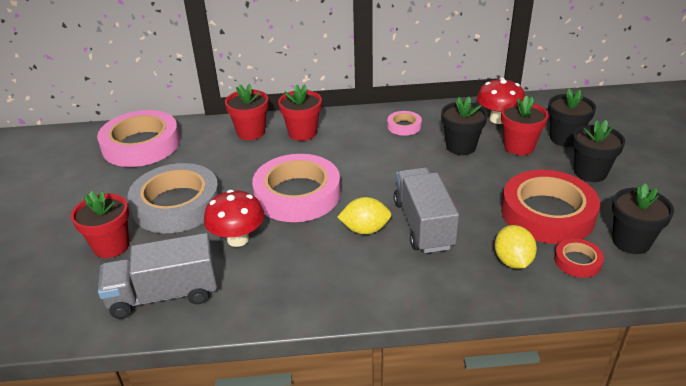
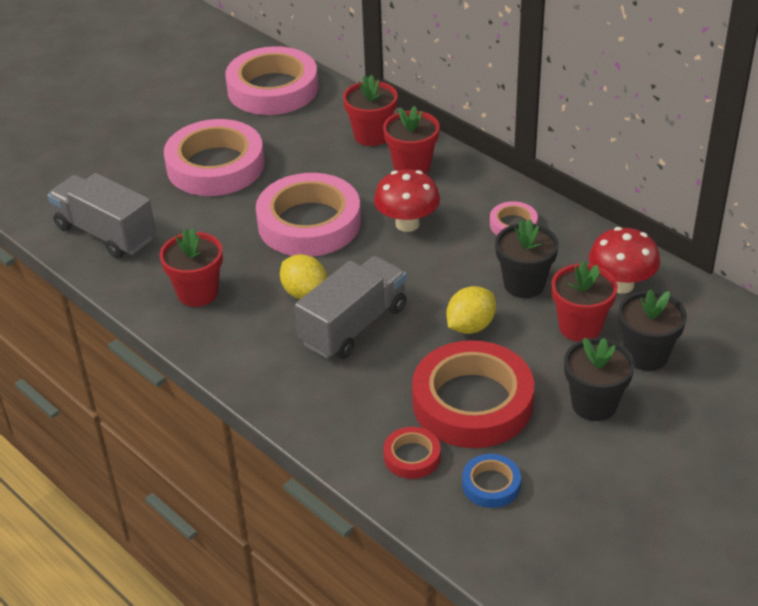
camera: 50 degrees right, 5 degrees up
(111, 246) = (129, 169): red flower pot -> red flower pot (198, 293)
(176, 204) = (215, 166): grey tape -> pink tape
(238, 239) = (209, 228): red mushroom -> red mushroom (407, 224)
(512, 261) = (362, 411): yellow lemon -> yellow lemon (470, 326)
(631, 242) = (491, 484): black flower pot -> blue tape

